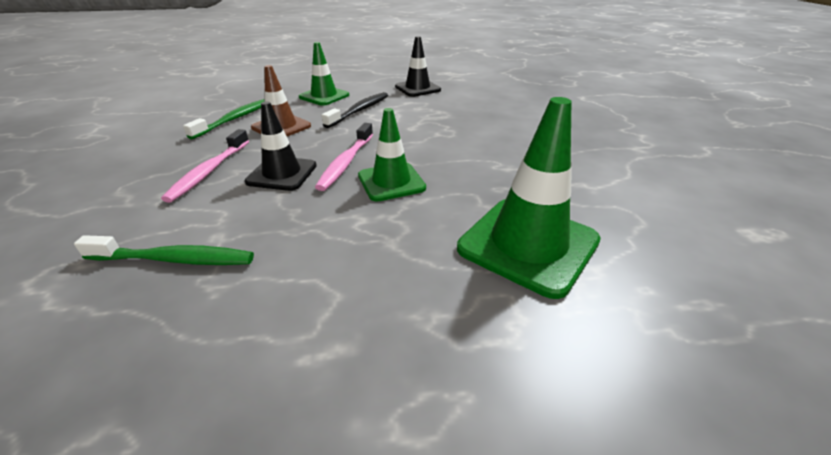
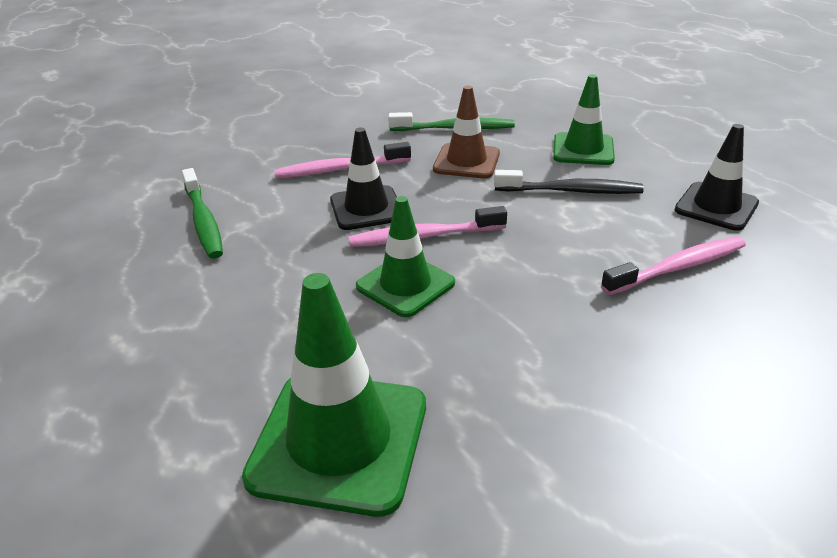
camera: 65 degrees right, 0 degrees up
(454, 110) = (678, 267): none -> pink toothbrush

